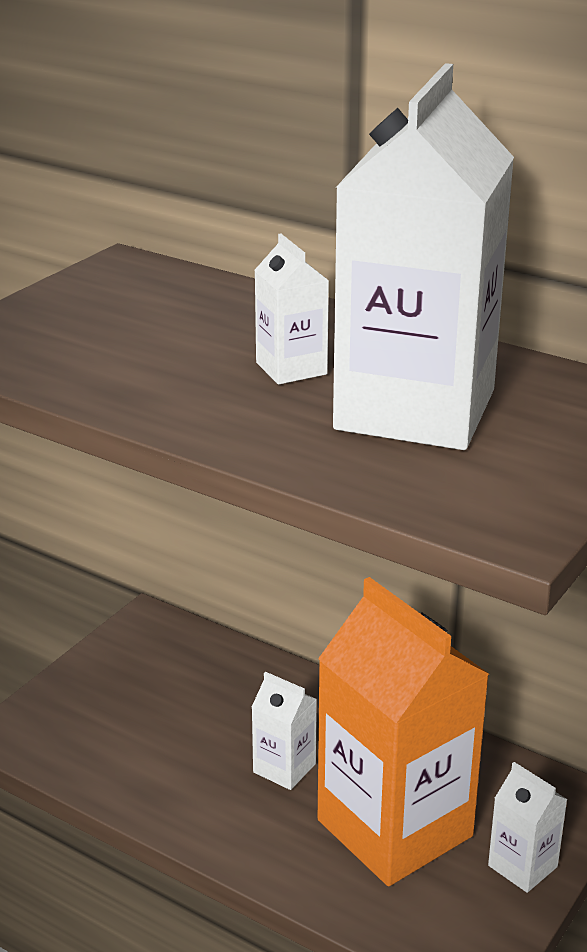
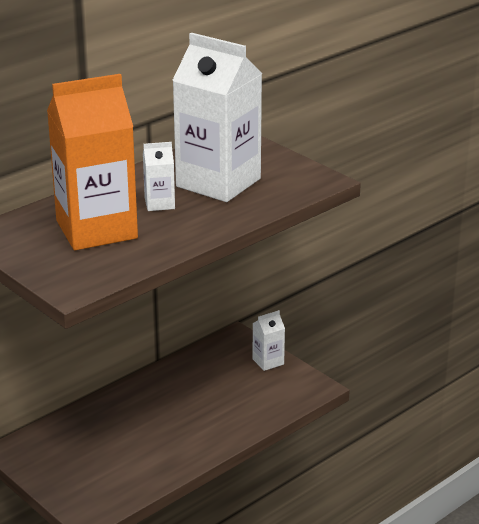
camera: 75 degrees left, 0 degrees up
(284, 768) = (170, 418): white carton -> none
(394, 828) = (229, 392): orange carton -> orange carton (96, 229)

